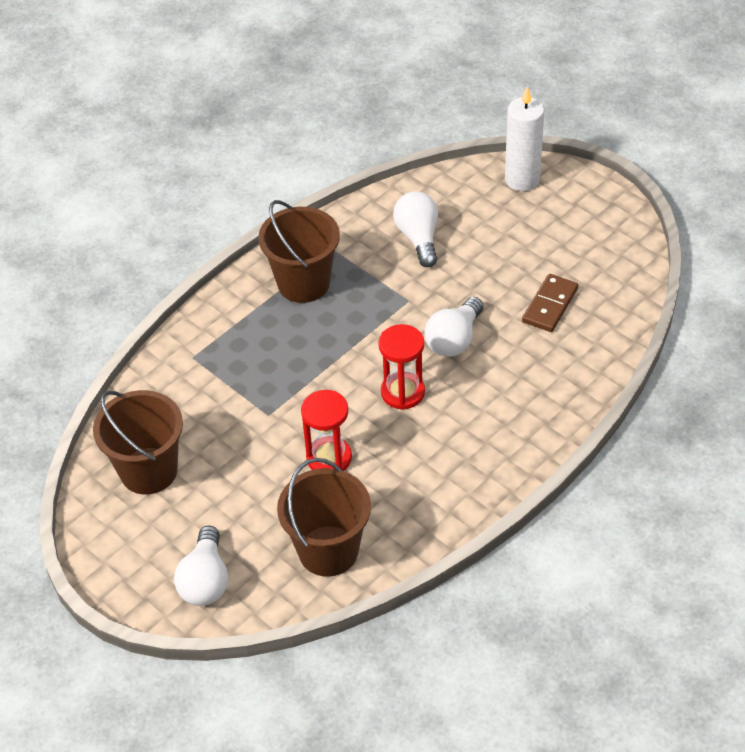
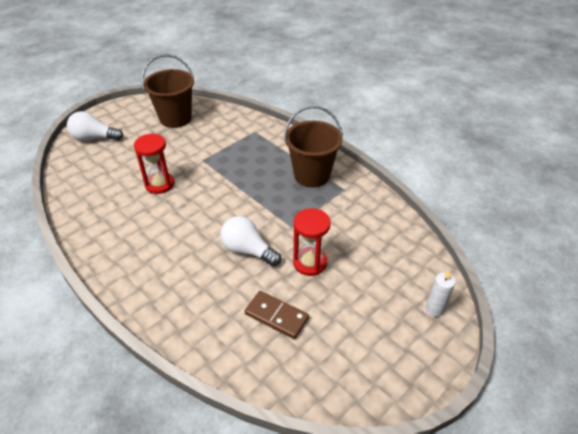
camera: 90 degrees right, 5 degrees down
(328, 551) = (90, 183): brown bucket -> none
(402, 392) = (204, 220): red hourglass -> red hourglass (310, 263)
(418, 238) = (356, 235): white light bulb -> none
(522, 179) = (434, 309): white candle -> white candle, size x0.56

